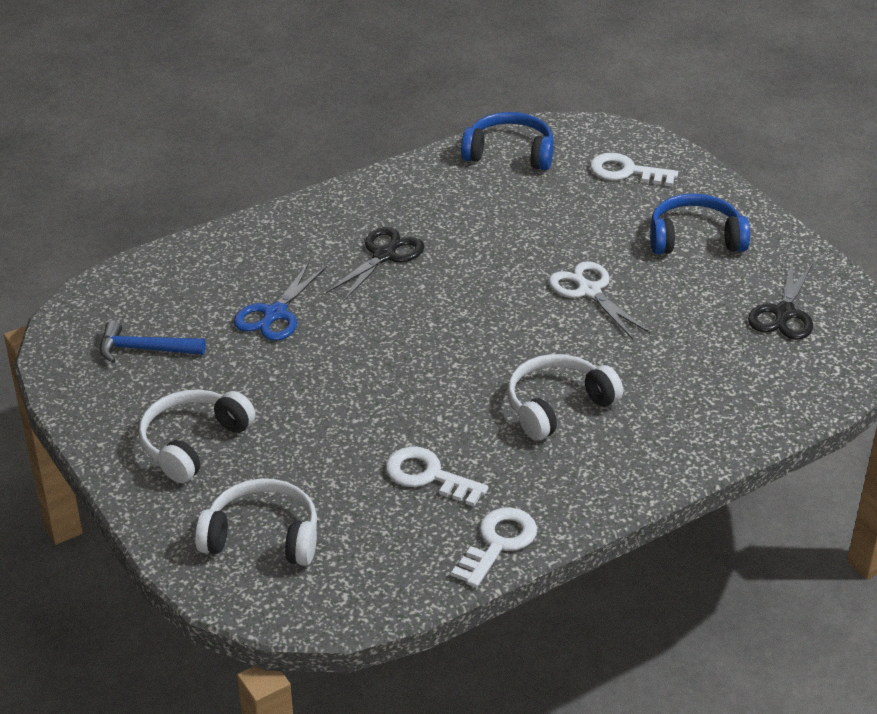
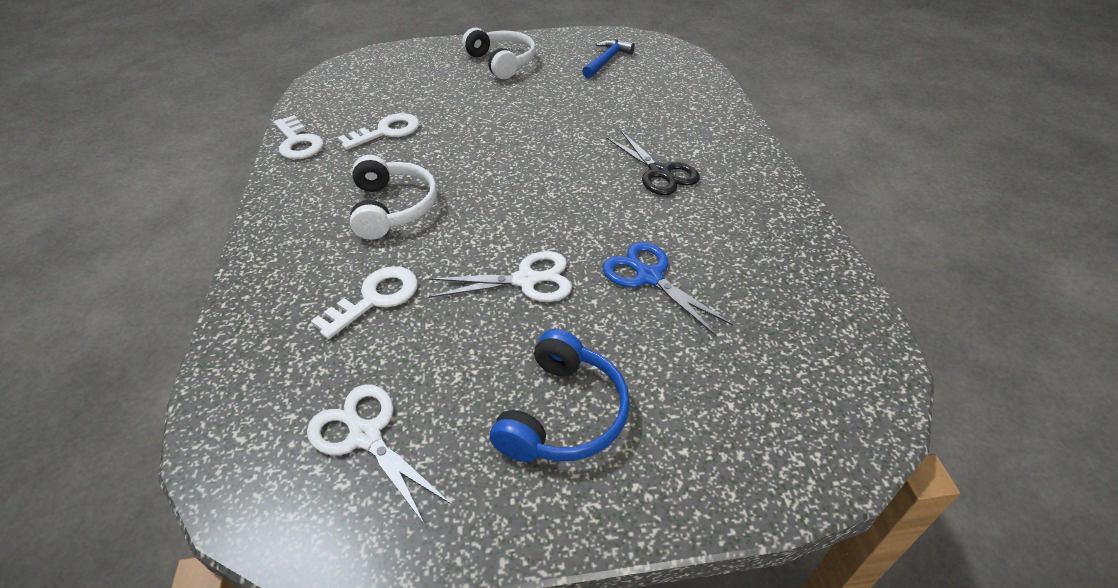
camera: 115 degrees right, 5 degrees up
(262, 536) = (402, 70): white headphones -> none
(274, 314) = (611, 109): blue scissors -> blue scissors (648, 276)
(510, 153) = (821, 306): blue headphones -> none
(626, 172) = (746, 405): white key -> white key (375, 298)
(783, 314) = (365, 435): black scissors -> white scissors

